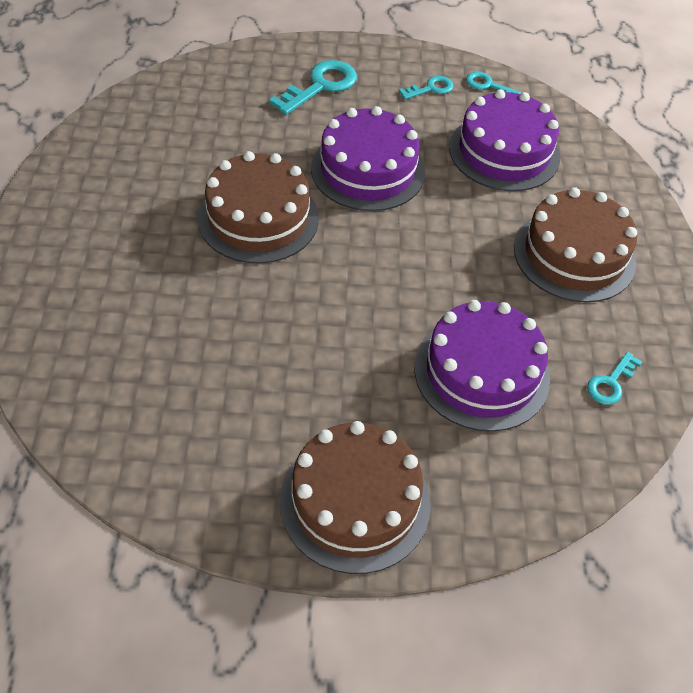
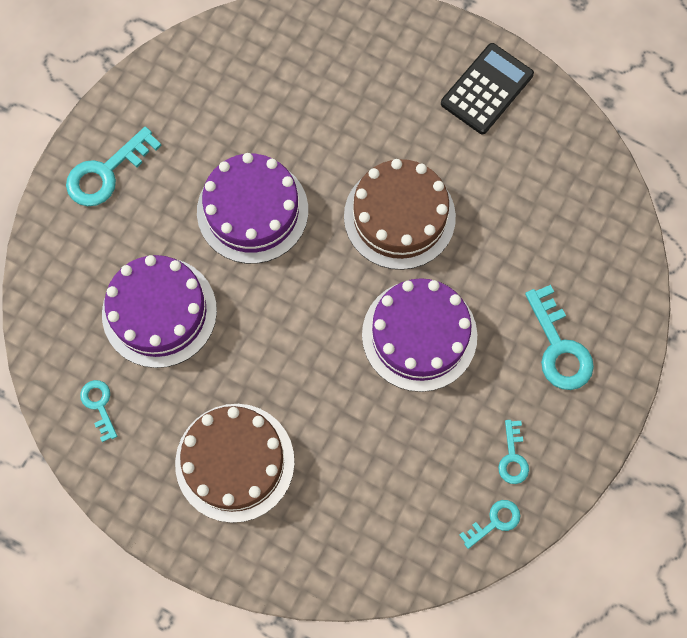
camera: 120 degrees right, 20 degrees up
(80, 195) = (487, 89): none -> black calculator
(355, 501) = (106, 172): brown cake -> turquoise key
(504, 152) = (389, 478): purple cake -> purple cake (252, 211)

